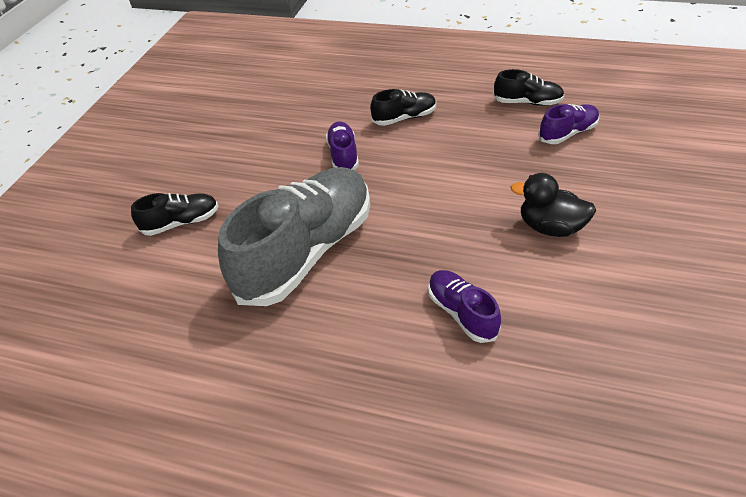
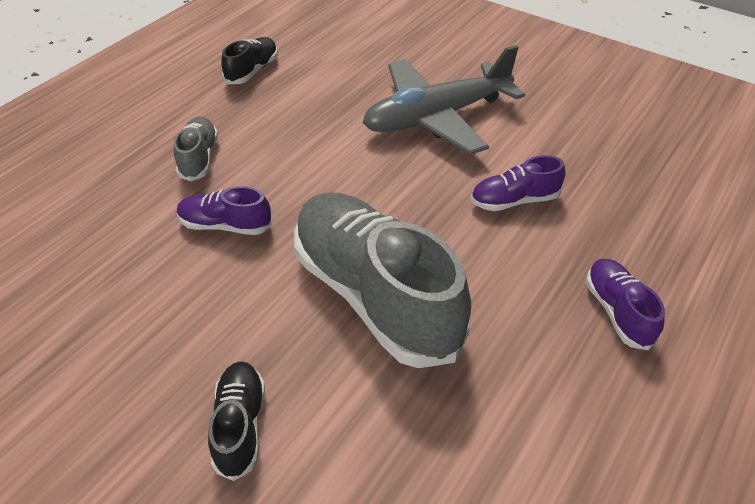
camera: 75 degrees left, 0 degrees up
(404, 118) = (199, 158): black shoe -> grey shoe
(550, 227) = (436, 117): black duck -> grey plane
(567, 133) = (319, 65): purple shoe -> purple shoe (617, 312)

